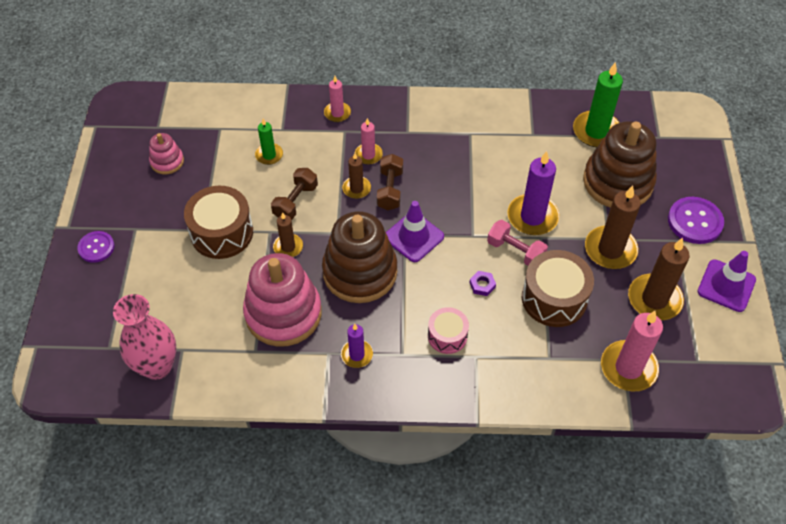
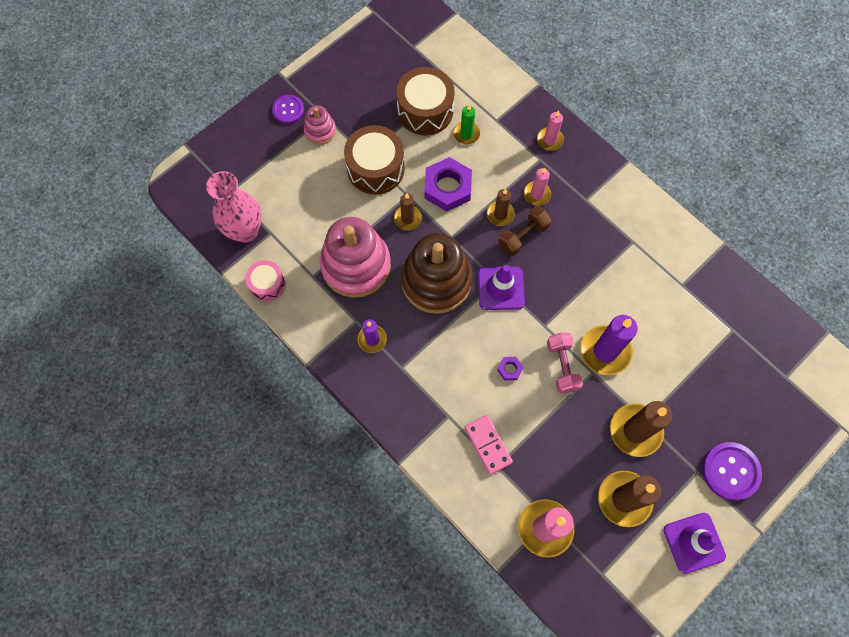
camera: 45 degrees right, 15 degrees up
(167, 161) = (393, 80): pink stacking toy -> pink stacking toy (320, 131)
(295, 201) = (447, 187): brown dumbbell -> purple nut
(447, 336) = (445, 383): pink drum -> pink drum (267, 284)
(526, 349) = (488, 445): none -> pink domino
(554, 298) = (550, 427): brown drum -> brown drum (425, 111)
(596, 131) = (737, 327): green candle -> none
(617, 182) = (705, 384): brown stacking toy -> none

